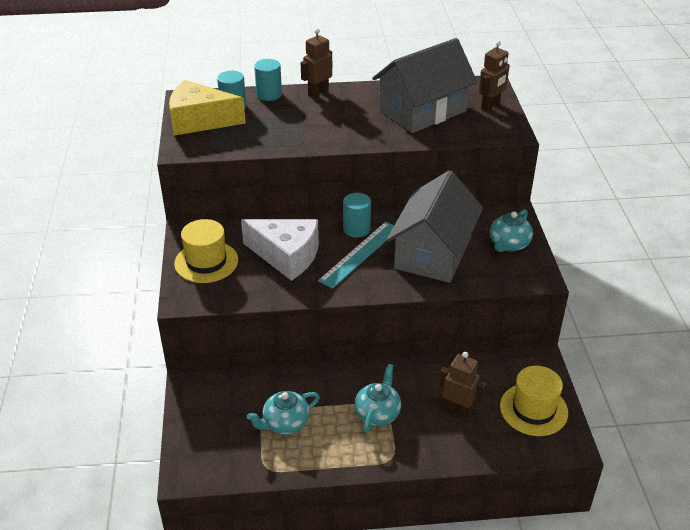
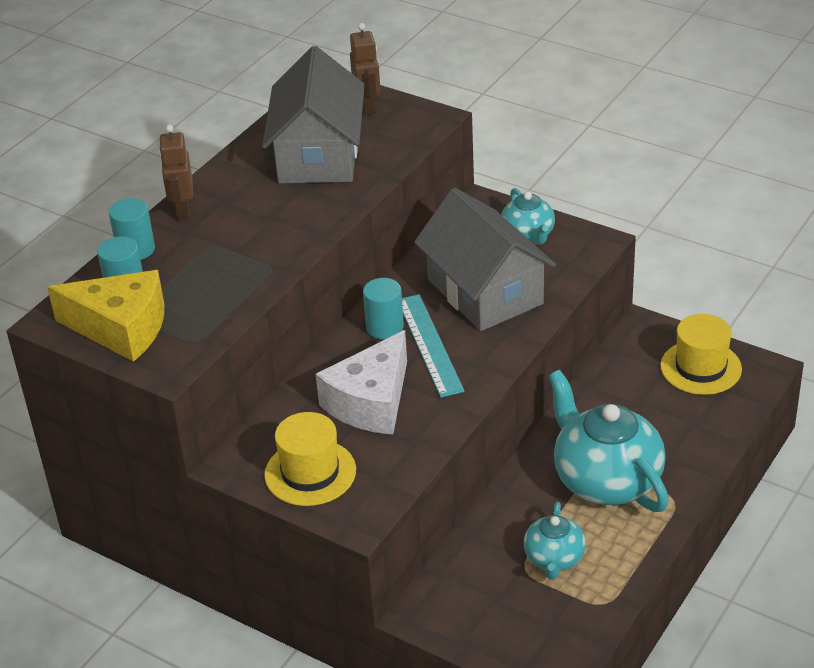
camera: 50 degrees left, 0 degrees up
(200, 121) = (121, 328): yellow cheese -> yellow cheese turned 120 degrees counterclockwise
(286, 256) = (371, 402): white cheese -> white cheese turned 150 degrees clockwise
(377, 413) = (605, 480): turquoise teapot -> turquoise teapot, size x1.86
(458, 409) = (654, 419): brown robot -> none

